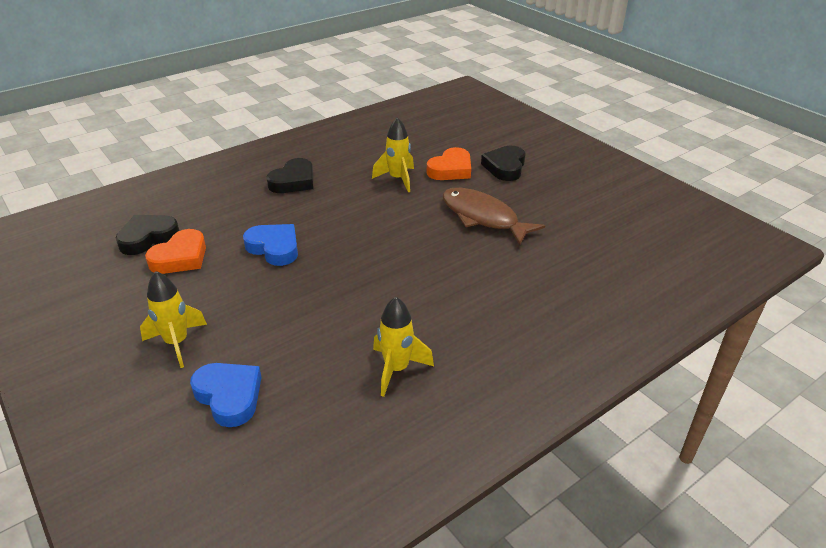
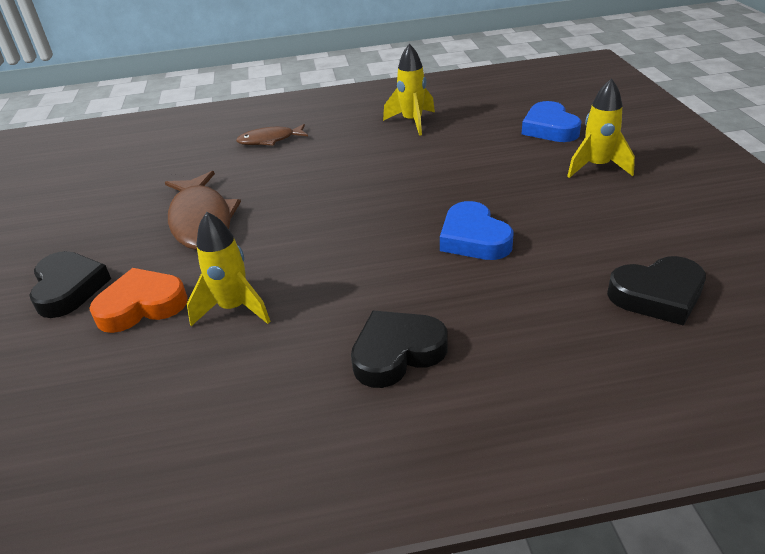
camera: 150 degrees left, 0 degrees up
(180, 257) = (601, 253): orange heart -> none
(505, 167) = (69, 288): black heart -> black heart turned 60 degrees counterclockwise
(527, 304) = (270, 140): none -> brown fish

